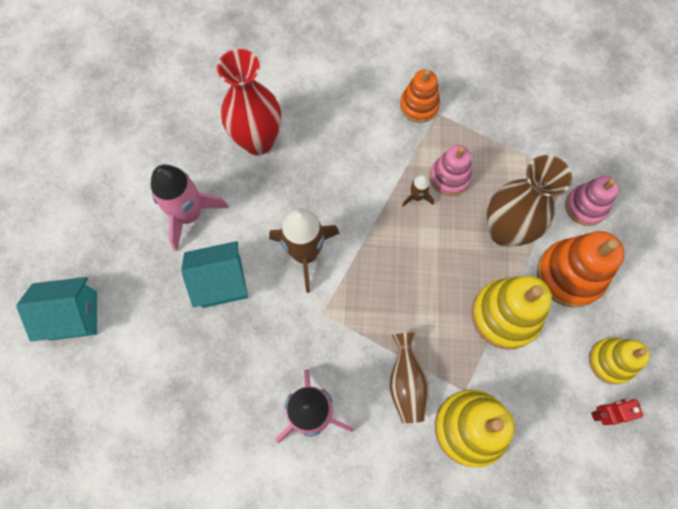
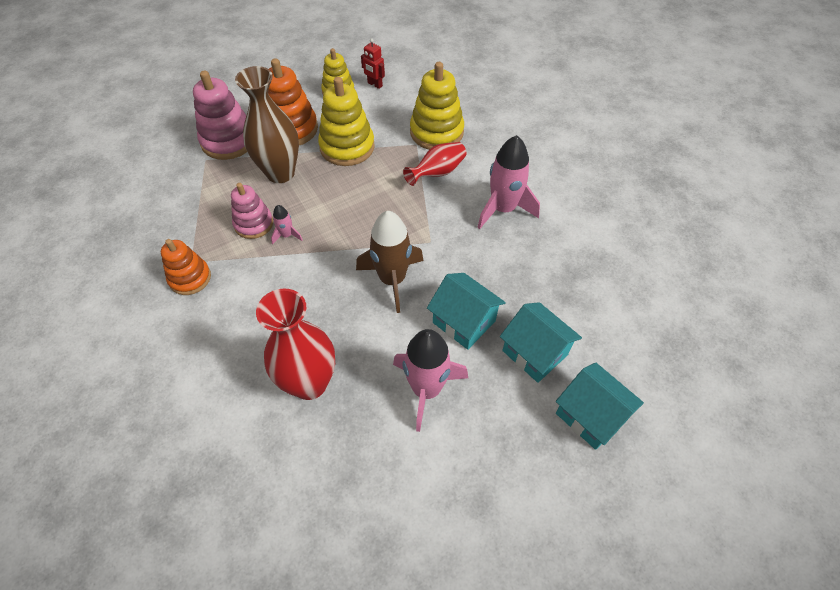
camera: 125 degrees left, 15 degrees down
(151, 316) = (535, 353): none -> turquoise house
(406, 383) = (437, 173): brown vase -> red vase
(417, 197) = (287, 235): brown rocket -> pink rocket
(585, 206) = (228, 141): pink stacking toy -> pink stacking toy, size x1.56

